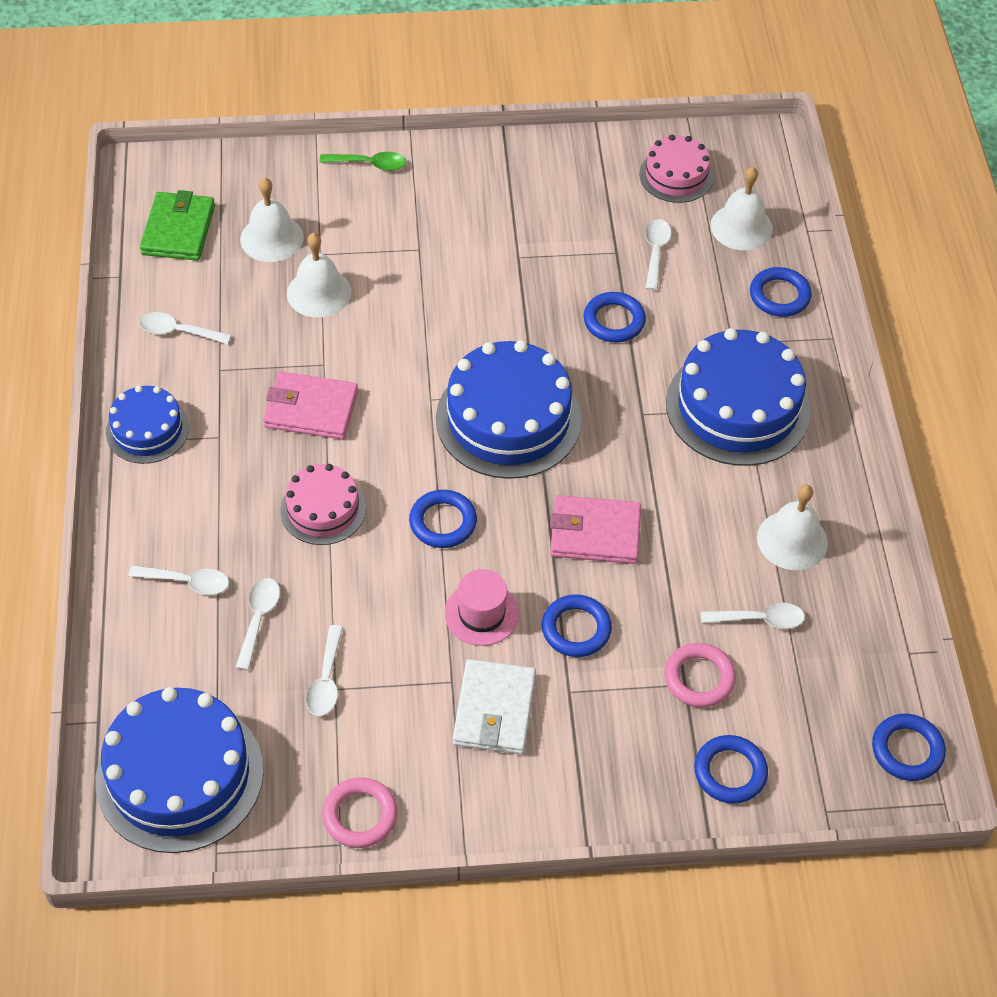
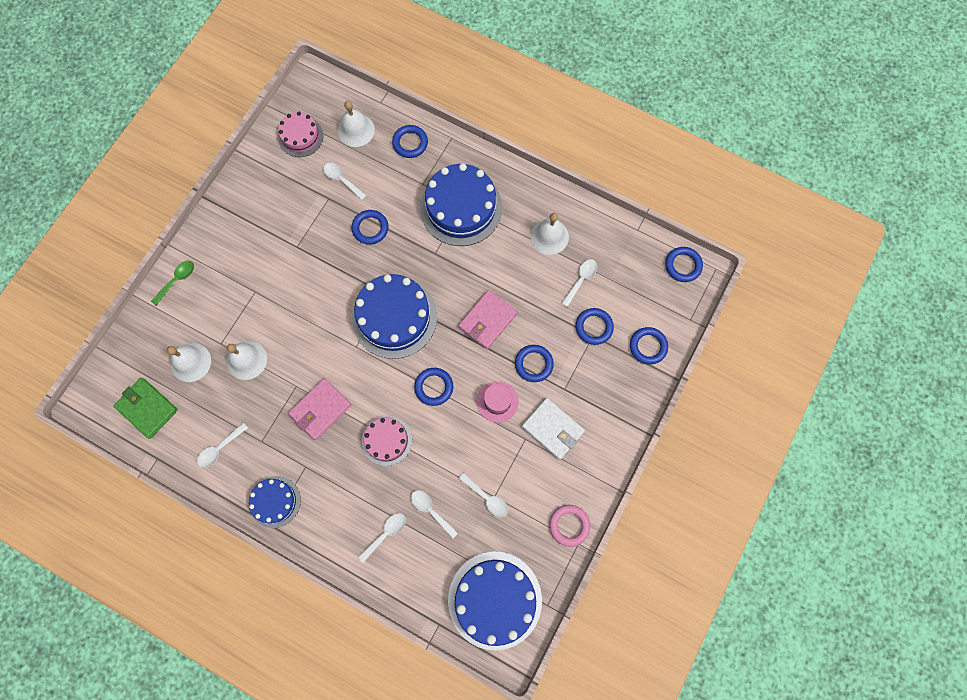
camera: 55 degrees left, 20 degrees up
(699, 678) = (594, 327): pink ring -> blue ring

